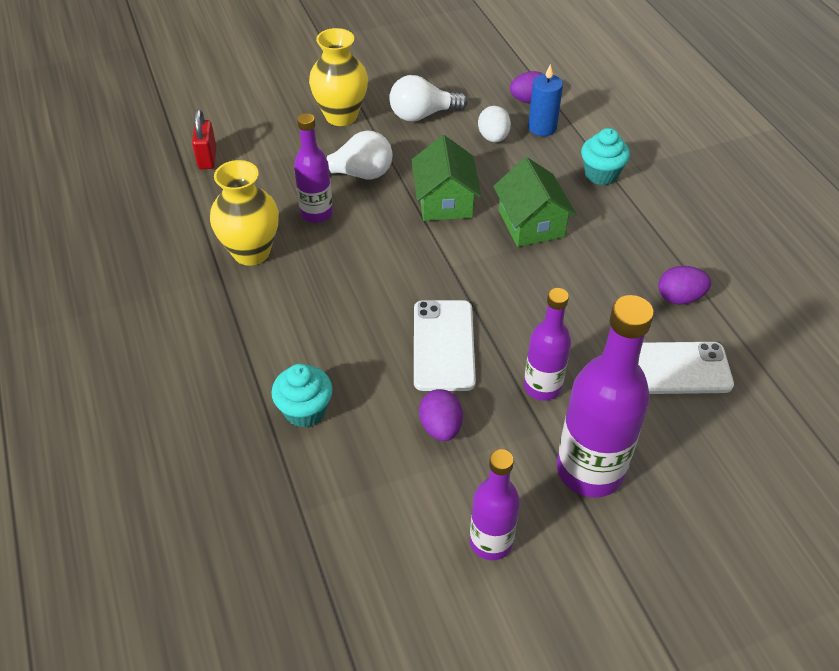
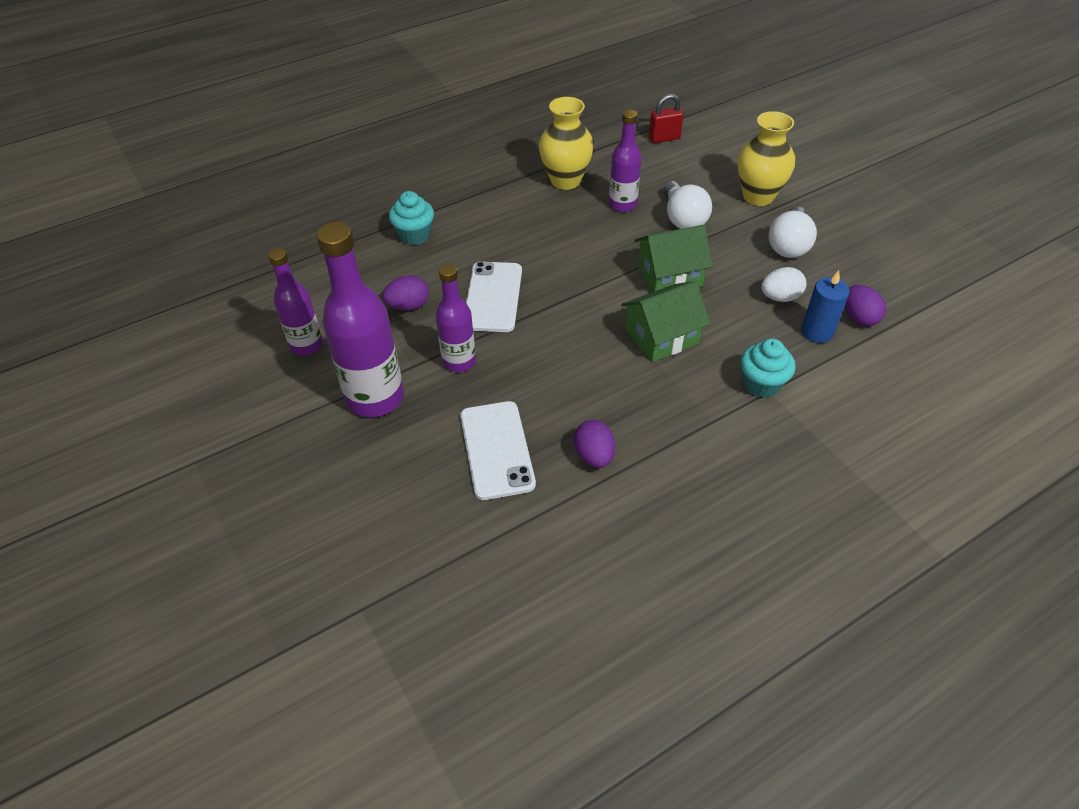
camera: 80 degrees right, 0 degrees up
(422, 115) = (789, 245): white light bulb -> white light bulb turned 135 degrees counterclockwise
(443, 345) = (493, 297): white phone -> white phone turned 75 degrees counterclockwise

